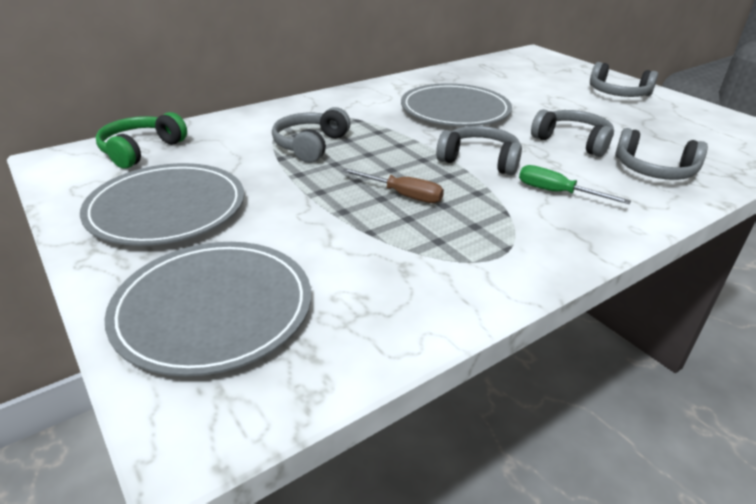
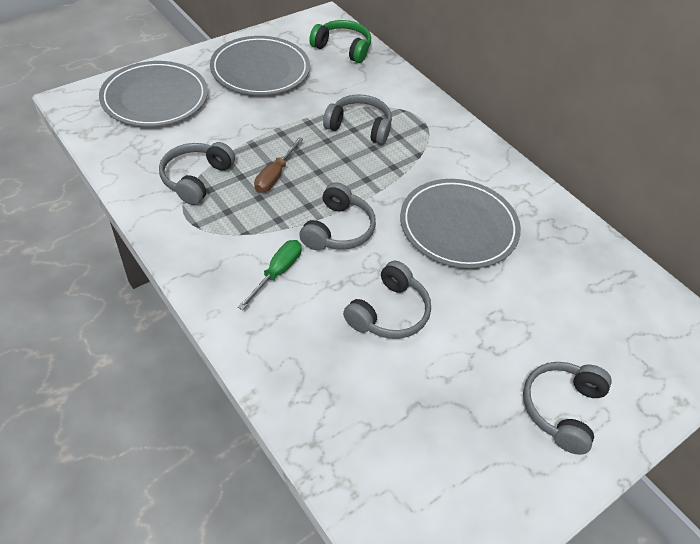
camera: 85 degrees right, 15 degrees up
(654, 170) = (324, 367): grey headphones -> grey headphones (196, 179)

